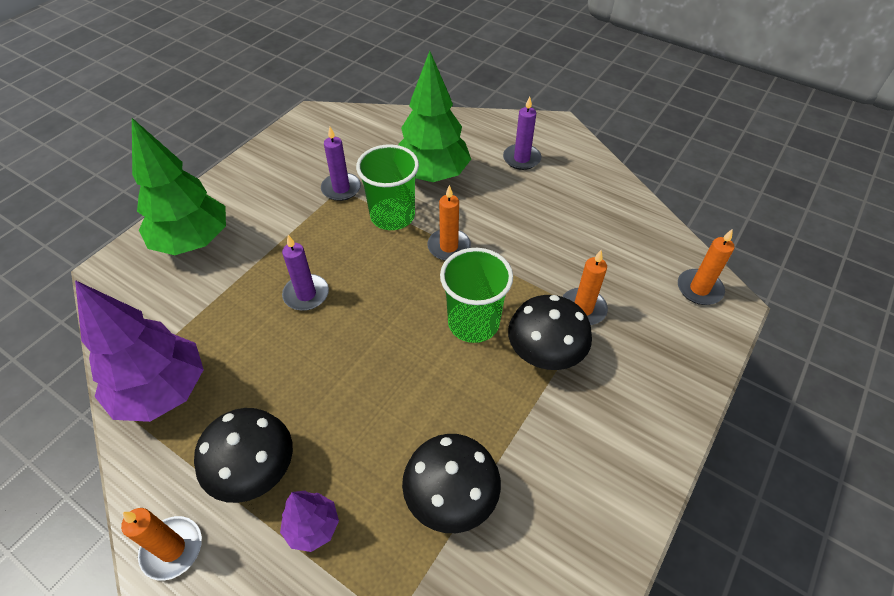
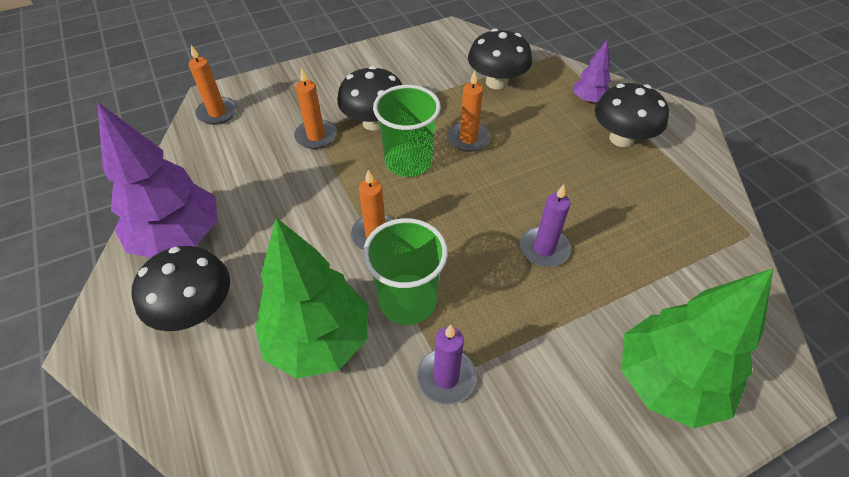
camera: 150 degrees left, 0 degrees up
(162, 391) = (696, 217): purple tree -> purple tree (179, 238)
(172, 549) = (682, 121): orange candle -> orange candle (468, 139)
(521, 159) = (196, 309): purple candle -> black mushroom

